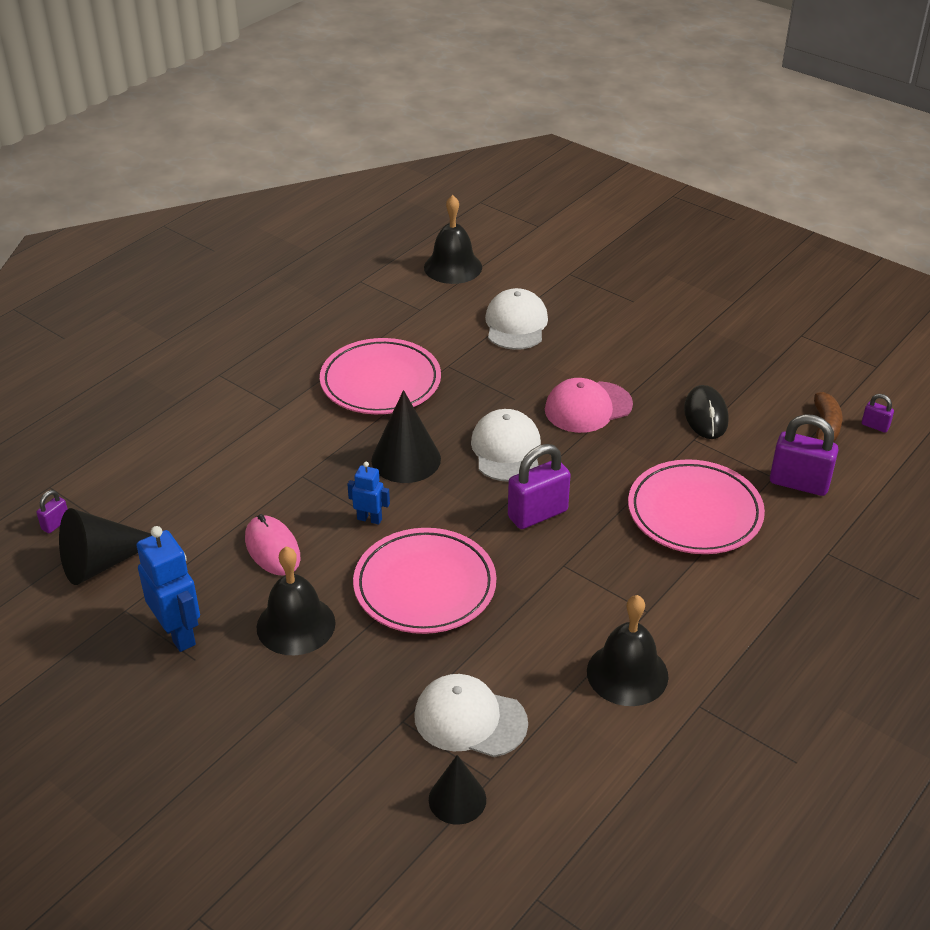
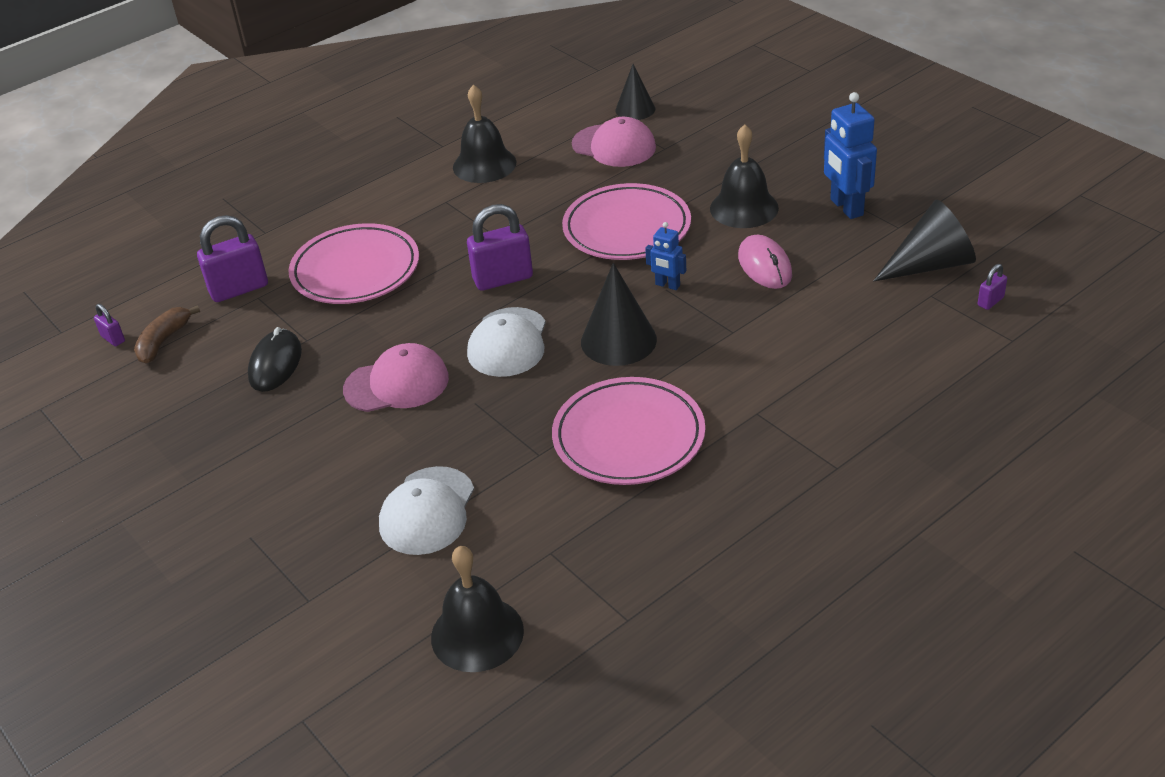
camera: 165 degrees left, 0 degrees up
(470, 719) = (614, 146): white cap -> pink cap
(799, 483) = (239, 289): purple padlock -> purple padlock turned 60 degrees counterclockwise

